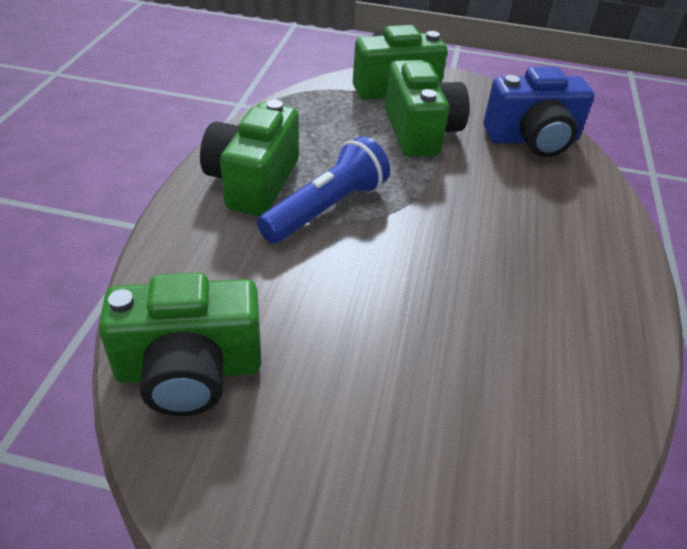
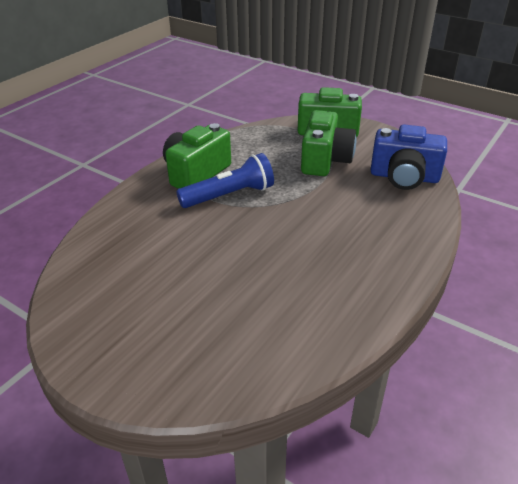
camera: 25 degrees right, 5 degrees down
(189, 370) = (97, 262): green camera -> none

